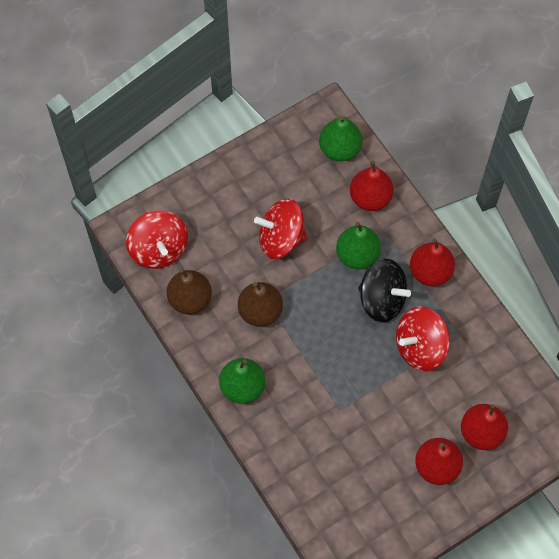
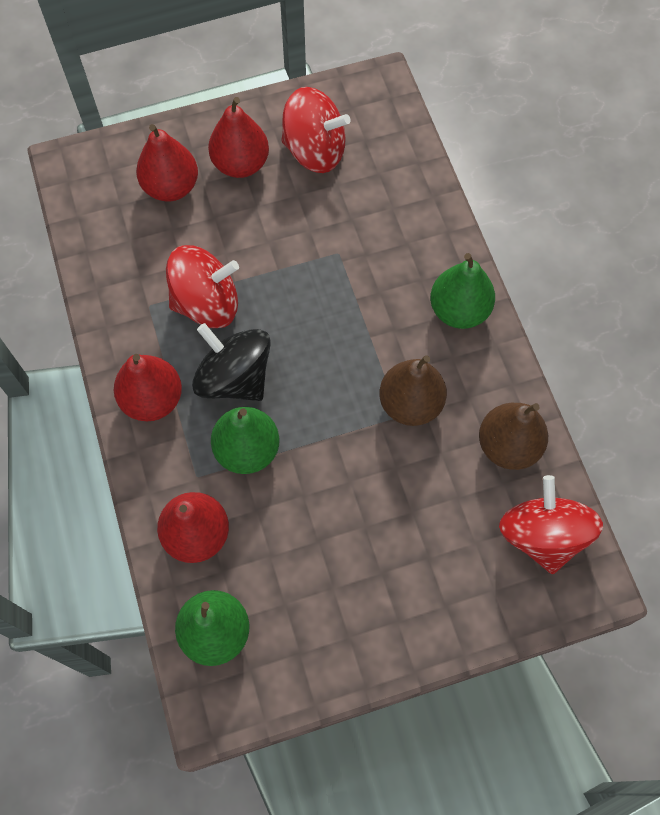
camera: 165 degrees left, 0 degrees up
(281, 238) = (352, 504): red spinning top -> red spinning top (315, 151)

